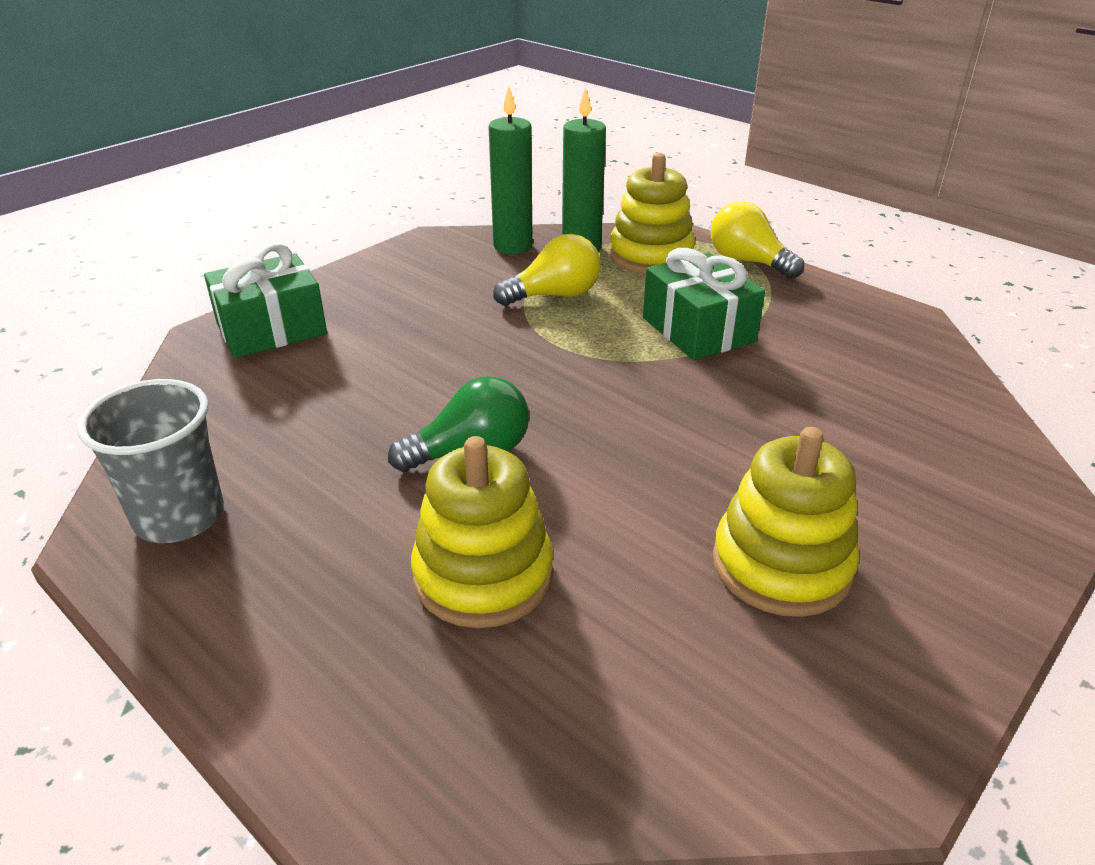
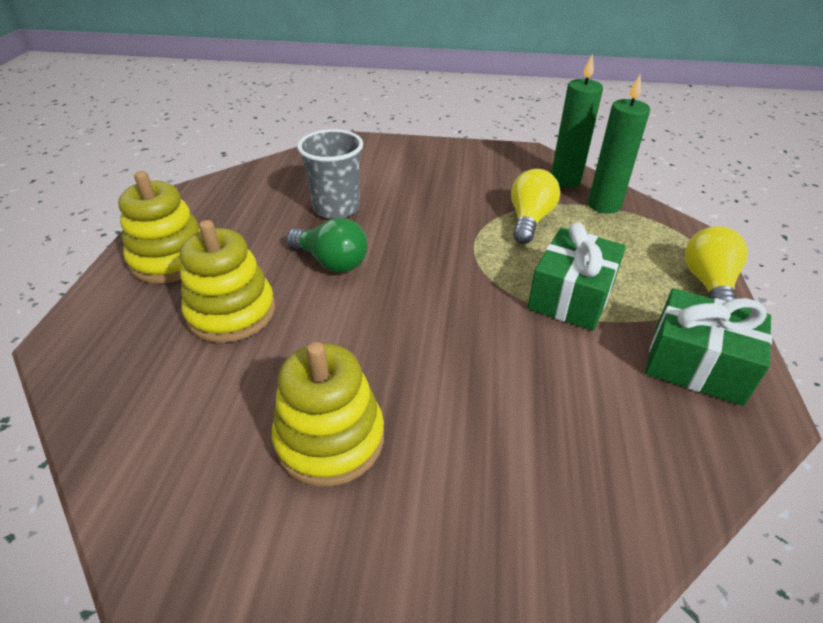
camera: 55 degrees right, 5 degrees up
(179, 516) = (210, 205): grey cup -> grey cup (336, 208)
(271, 329) = (375, 153): green gift -> green gift (696, 364)
(554, 295) = (529, 220): yellow light bulb -> yellow light bulb turned 105 degrees counterclockwise
(651, 256) = (641, 236): yellow stacking toy -> yellow stacking toy (170, 259)

